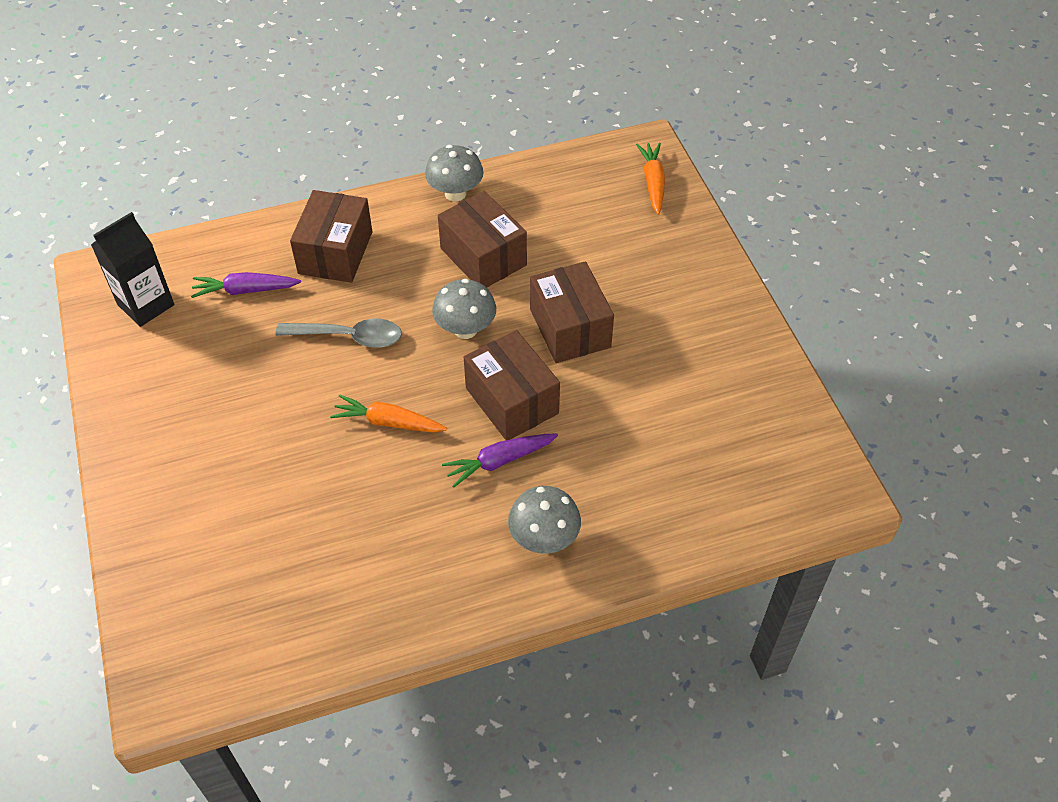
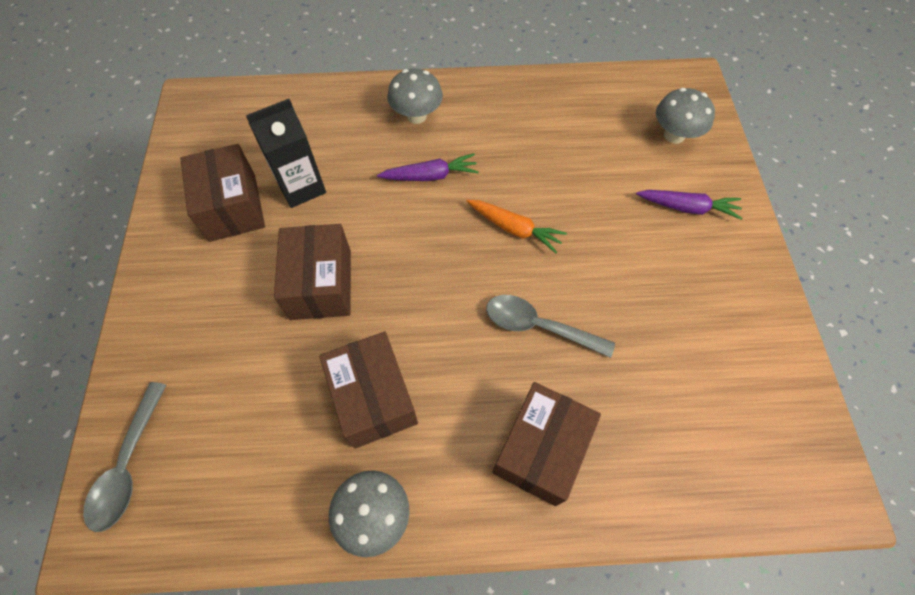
camera: 165 degrees left, 10 degrees up
(146, 305) = (761, 425): black carton -> black carton (301, 187)
(245, 290) = (647, 417): purple carrot -> purple carrot (687, 208)
(465, 329) = (421, 307): grey mushroom -> grey mushroom (674, 135)
(512, 401) = (402, 224): brown box -> brown box (232, 207)
(653, 183) = (129, 465): orange carrot -> grey spoon

